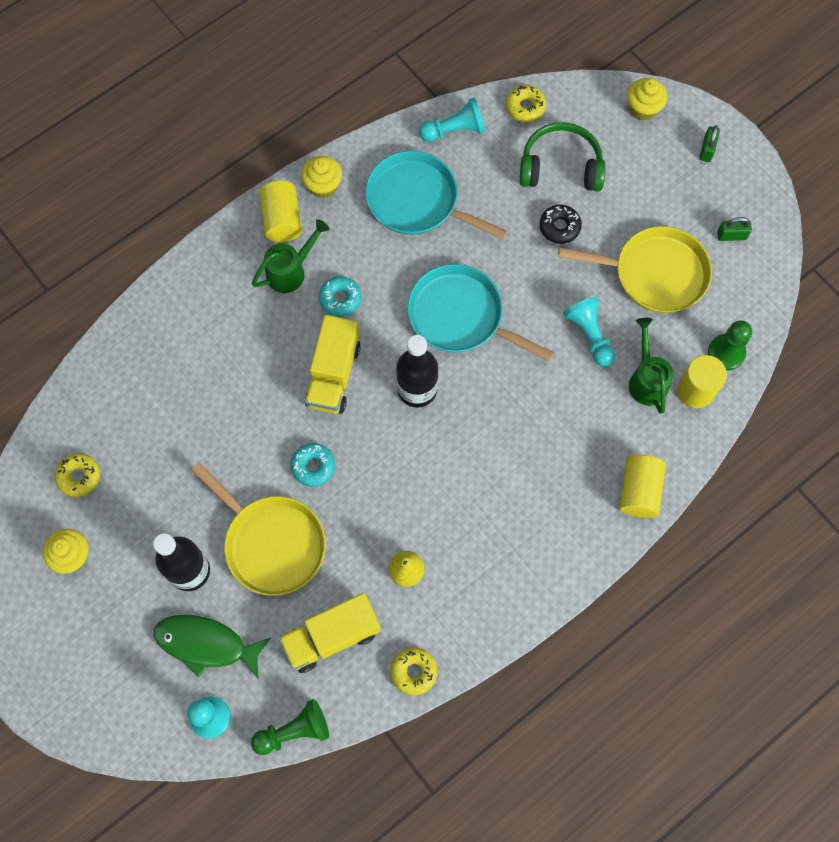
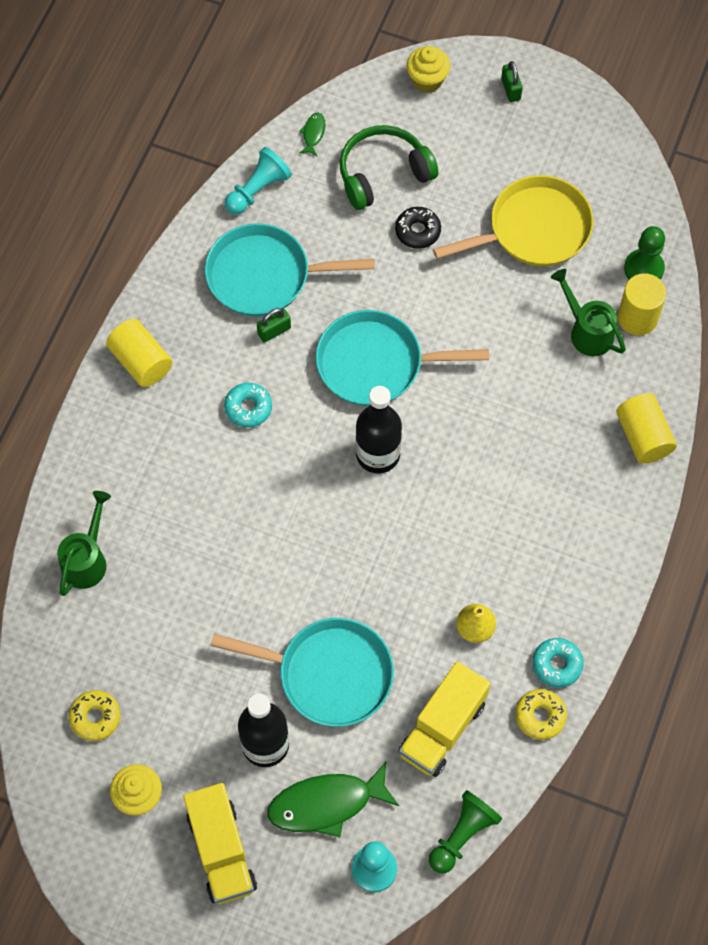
camera: 30 degrees left, 5 degrees down
(272, 543) = (329, 674): yellow pan -> turquoise pan
(290, 271) = (181, 407): green watering can -> green watering can (87, 560)
(313, 466) = (323, 580): turquoise donut -> turquoise donut (557, 665)
(323, 186) = (161, 308): yellow cupcake -> none
(333, 374) = (287, 483): yellow truck -> yellow truck (221, 851)
(525, 107) = (313, 134): yellow donut -> green fish
(589, 335) = (508, 318): turquoise pawn -> none
(731, 235) = (582, 158): green padlock -> green padlock (274, 331)

